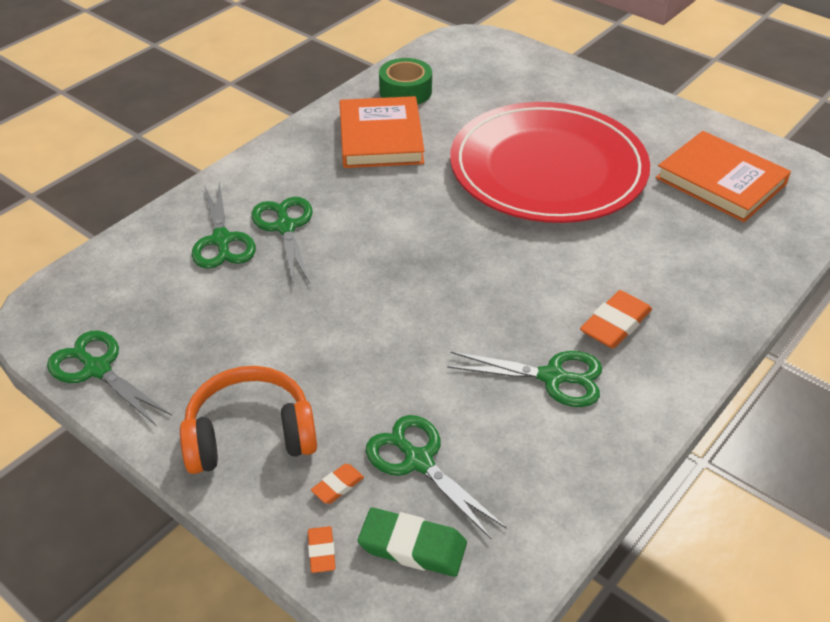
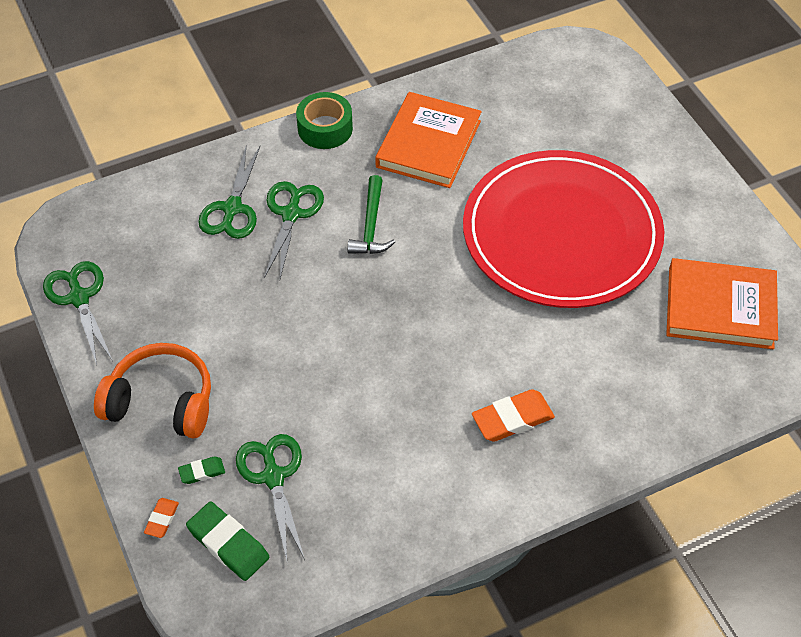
camera: 25 degrees right, 10 degrees up
(338, 486) = (202, 472): orange eraser -> green eraser
(370, 213) = (371, 225): none -> green hammer
(405, 91) = (483, 97): green tape -> green tape (325, 128)
(552, 377) = (425, 447): green scissors -> none
(720, 181) = (720, 307): orange book -> orange book turned 60 degrees counterclockwise

